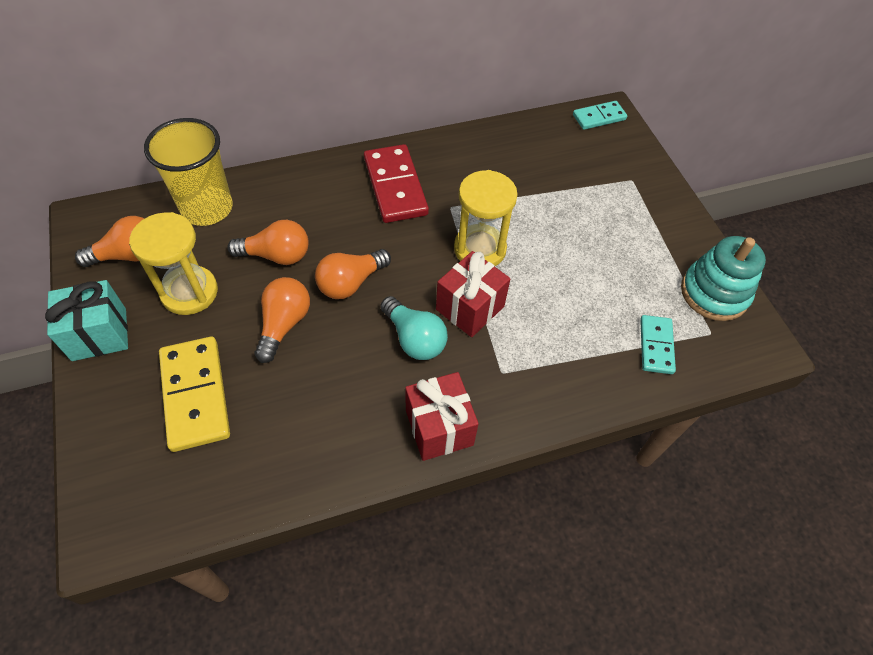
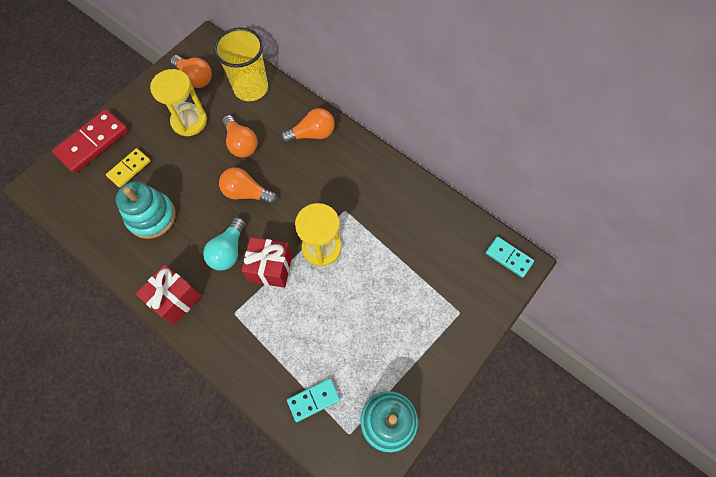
camera: 60 degrees right, 10 degrees up
(99, 334) = (139, 102): turquoise gift -> none
(195, 395) = (129, 169): yellow domino -> yellow domino, size x0.59
(284, 324) = (197, 179): orange light bulb -> orange light bulb (312, 134)
(295, 401) = (151, 216): none -> turquoise stacking toy
(395, 186) = (339, 170): red domino -> red domino (93, 143)

